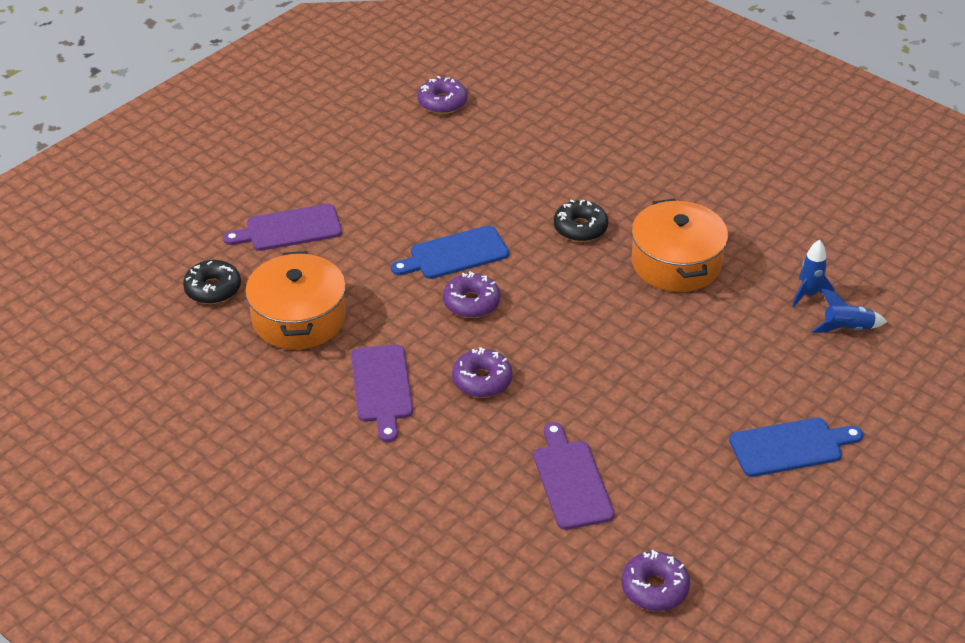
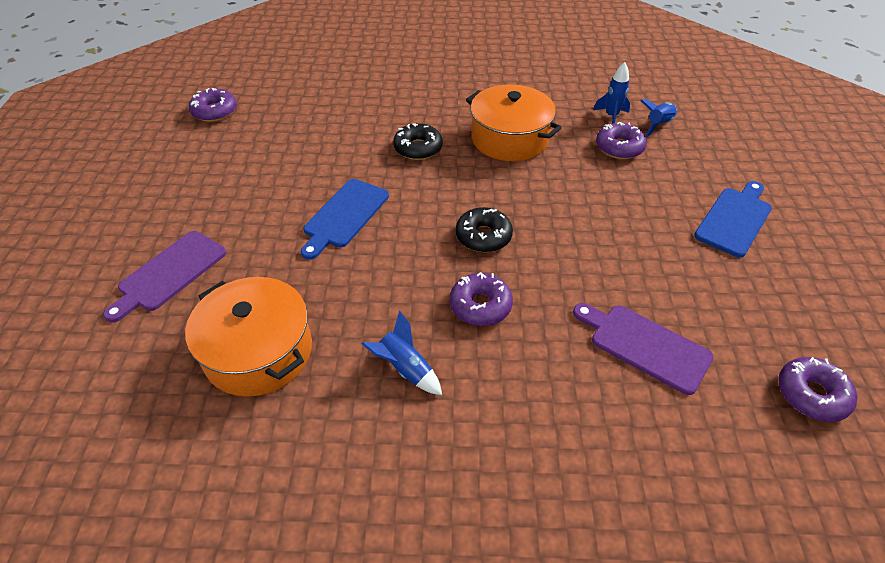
camera: 40 degrees left, 5 degrees up
(213, 289) = (137, 376): black donut -> black donut (483, 236)
(382, 387) = (405, 368): purple cutting board -> blue rocket
(471, 302) = (400, 246): purple donut -> purple donut (619, 147)

